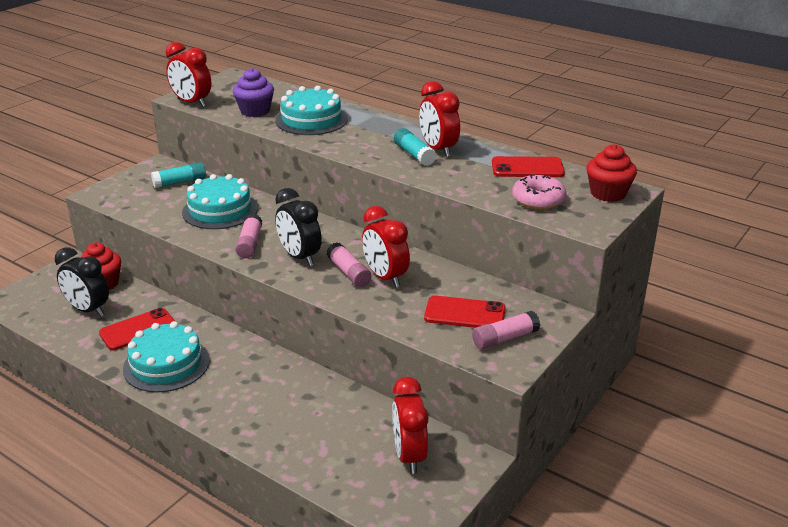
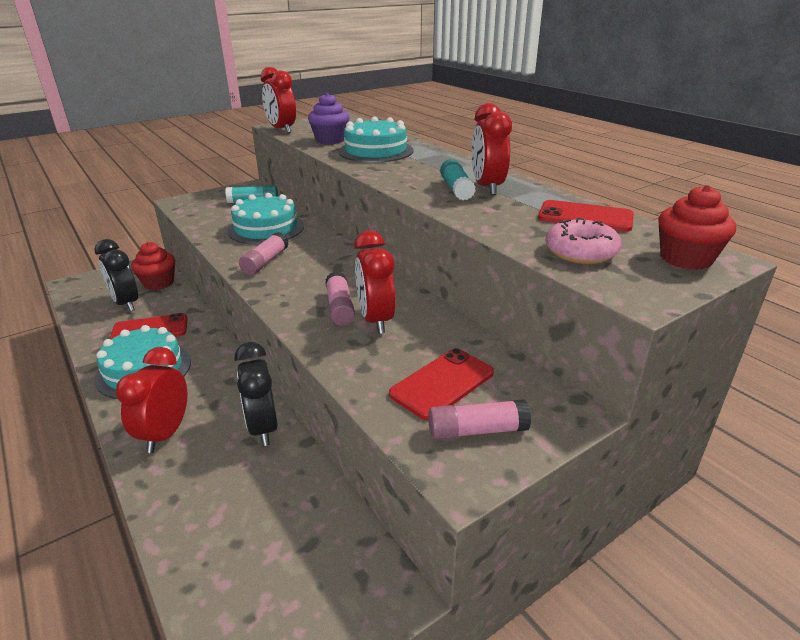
camera: 20 degrees right, 0 degrees up
(299, 257) = (302, 282): black clock -> black clock (263, 427)
(409, 456) = (309, 560): red clock -> red clock (165, 434)
(465, 314) = (442, 383): red phone -> red phone turned 75 degrees counterclockwise

